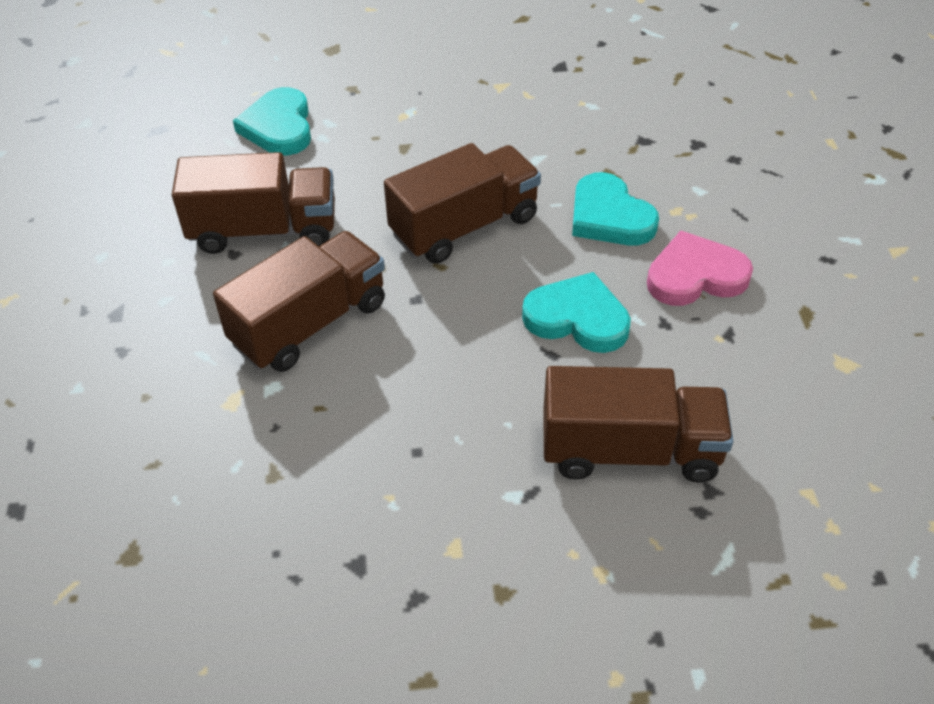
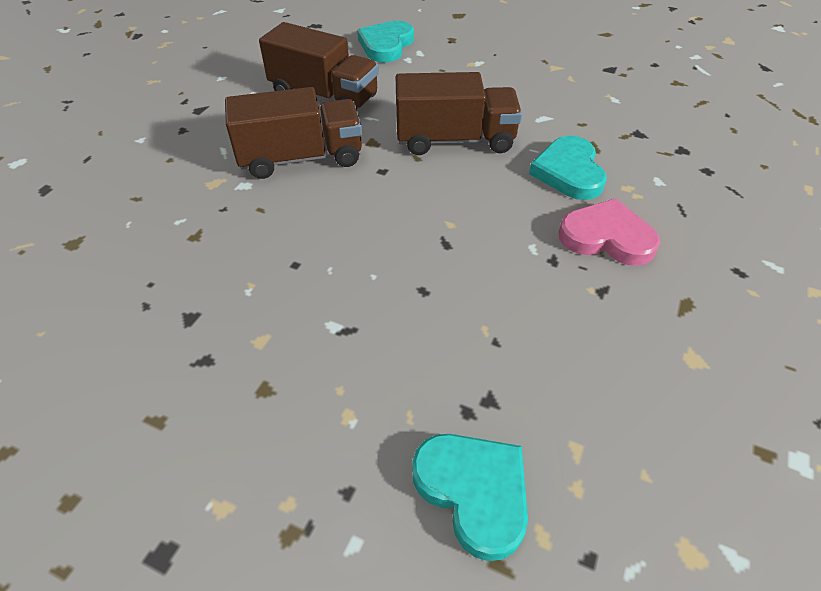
camera: 30 degrees right, 0 degrees up
(577, 318) = (486, 228): turquoise heart -> turquoise heart (474, 491)
(629, 450) = (448, 337): brown truck -> none

